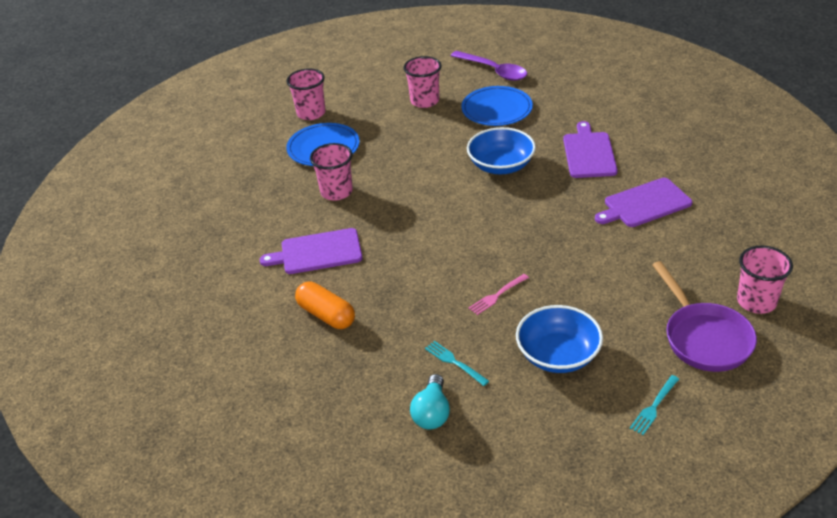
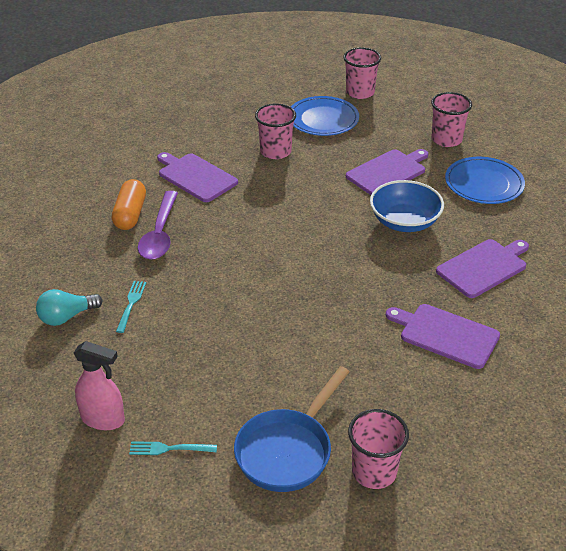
camera: 50 degrees right, 0 degrees up
(432, 146) = (387, 172): none -> purple cutting board
(494, 71) = (541, 157): purple spoon -> purple spoon (160, 234)
(497, 295) = (230, 293): pink fork -> none
(558, 355) = (186, 361): blue bowl -> none
(588, 436) = (103, 419): none -> pink spray bottle
(704, 338) = (287, 451): purple pan -> blue pan

